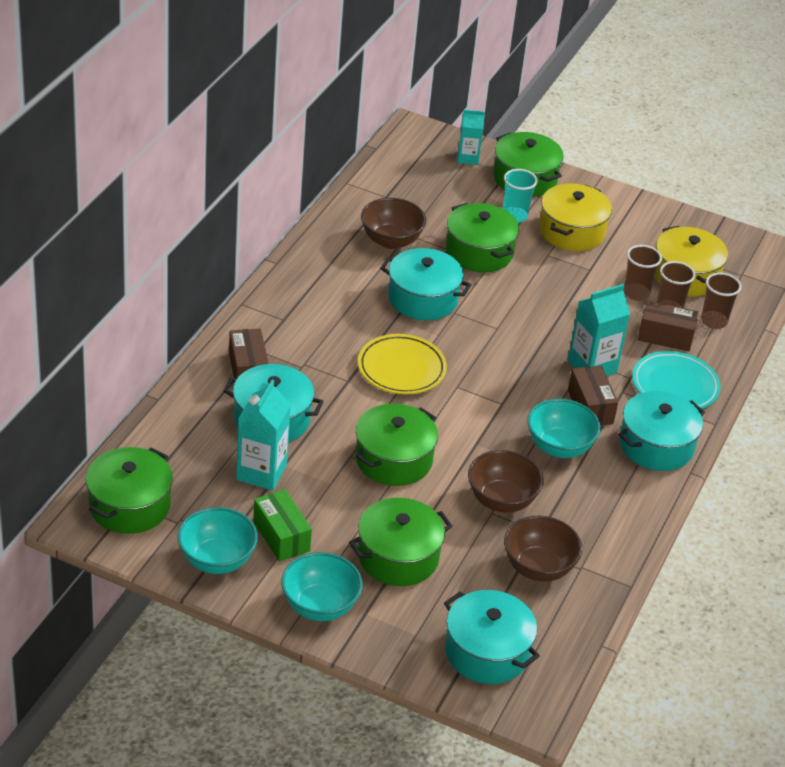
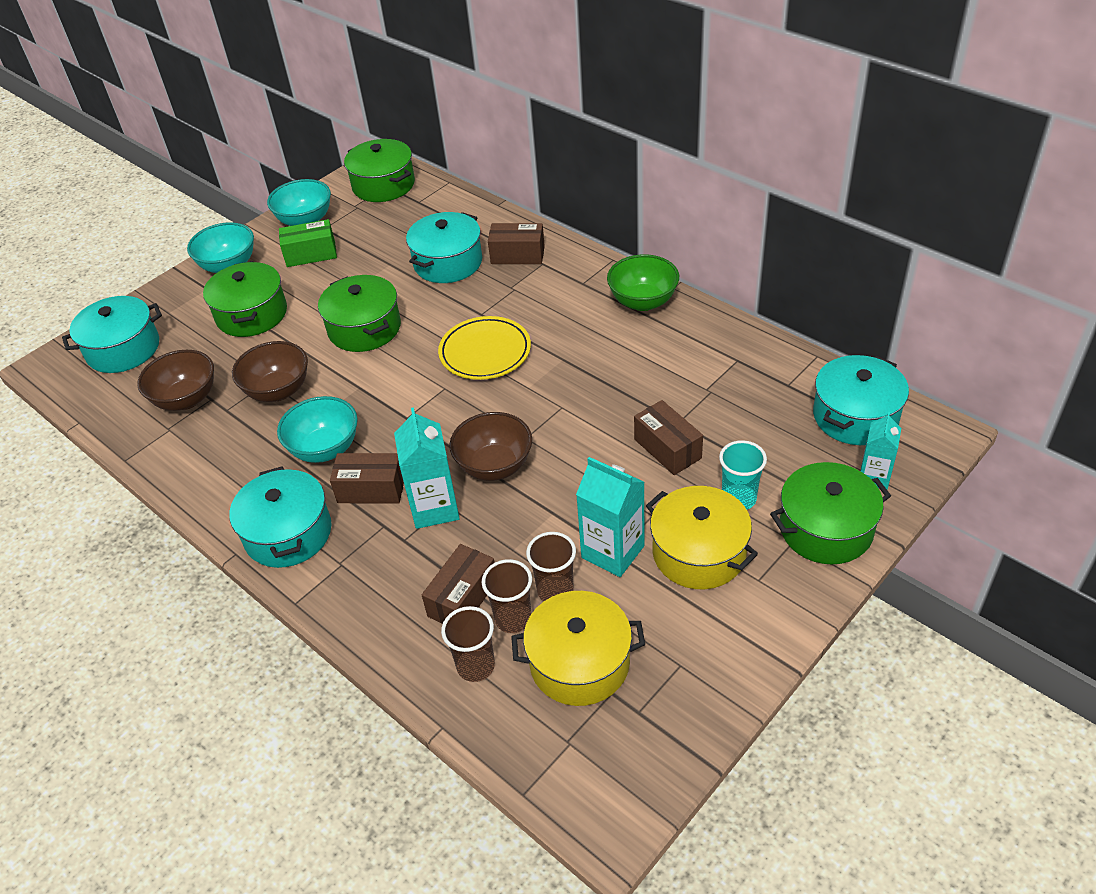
camera: 115 degrees right, 5 degrees up
(261, 472) = (386, 251): turquoise carton -> turquoise carton (612, 552)
(302, 279) = (643, 301): none -> green bowl
(391, 241) = (700, 376): brown bowl -> brown bowl (494, 466)
(423, 299) = (591, 385): turquoise pot -> turquoise pot (855, 416)
(479, 252) = (667, 449): green pot -> brown box
(675, 386) = (373, 581): turquoise plate -> none

